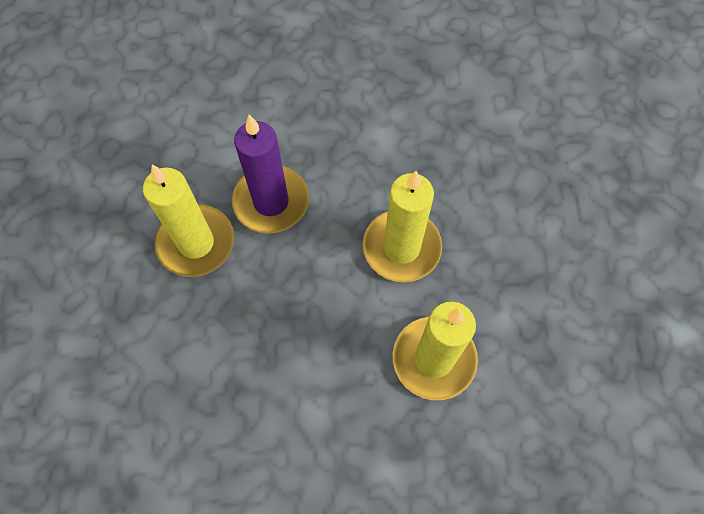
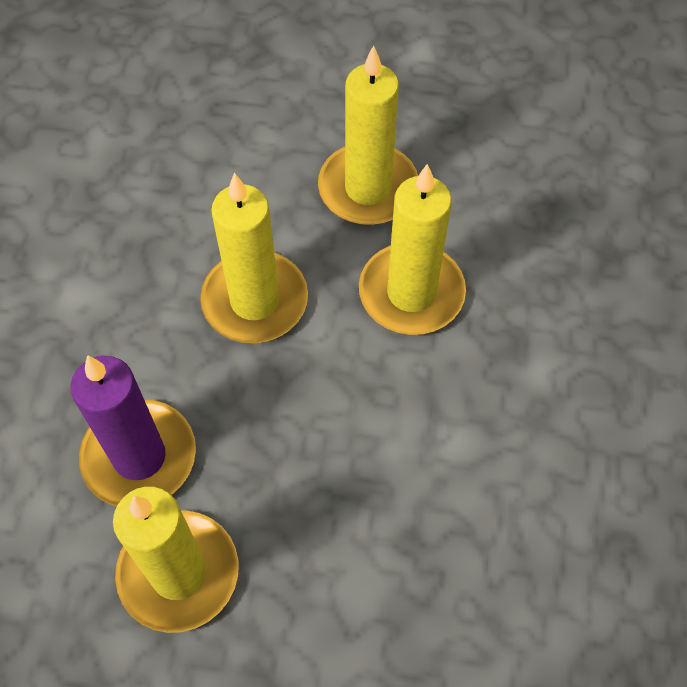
camera: 80 degrees left, 5 degrees down
(522, 311) = (368, 188): none -> yellow candle

